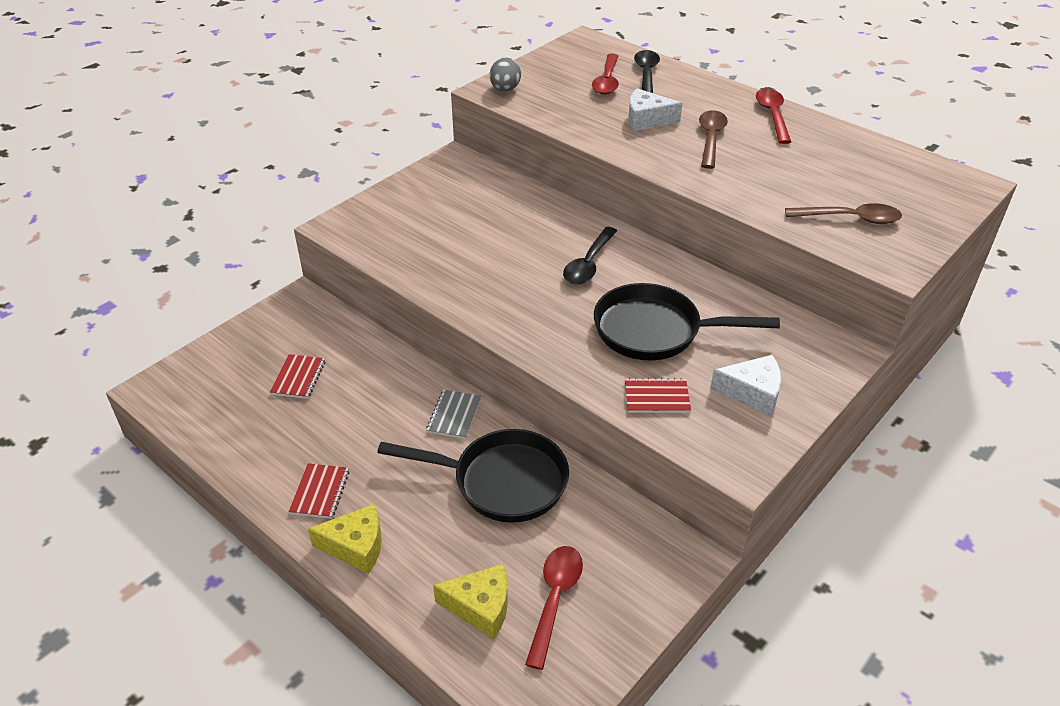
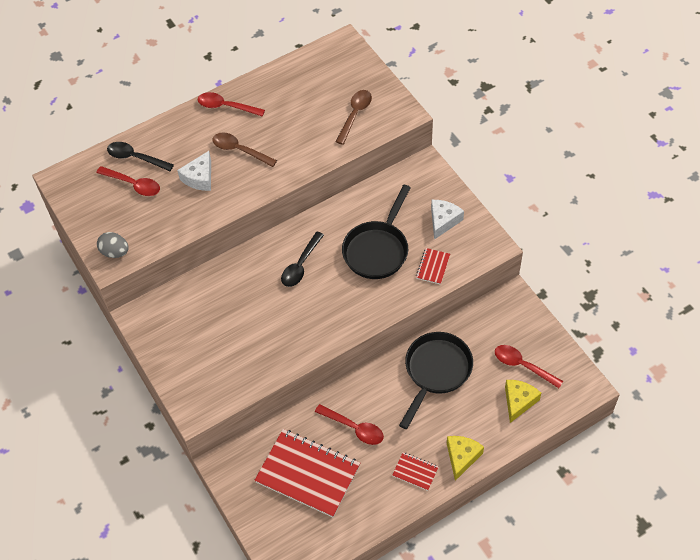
camera: 70 degrees left, 15 degrees up
(298, 378) = (308, 473): red notebook -> red notebook, size x2.25
(379, 409) = (354, 428): none -> red spoon
(454, 415) = (374, 386): grey notebook -> none
(588, 264) = (301, 265): black spoon -> black spoon turned 75 degrees clockwise

